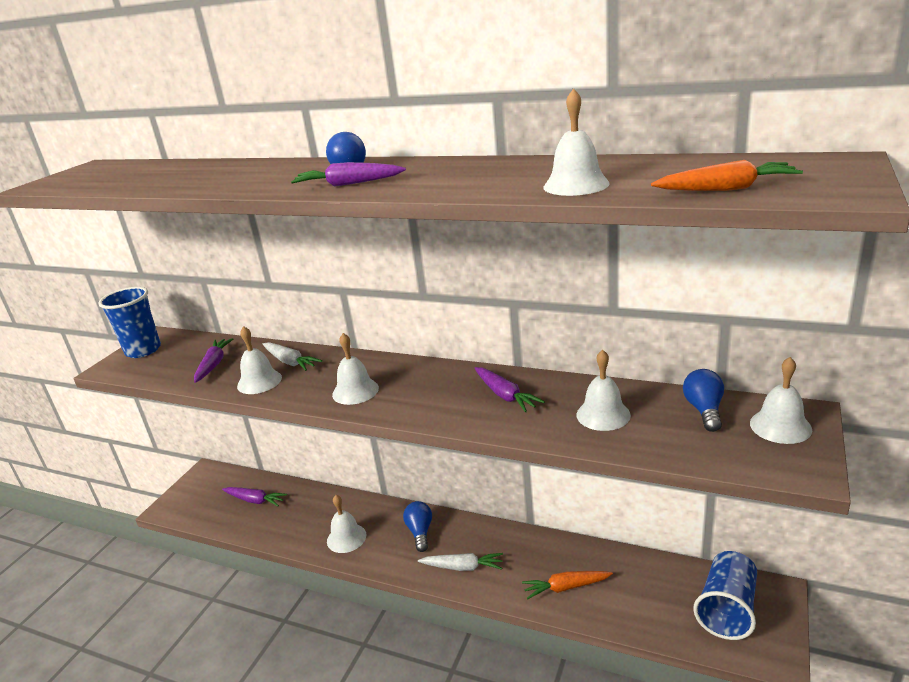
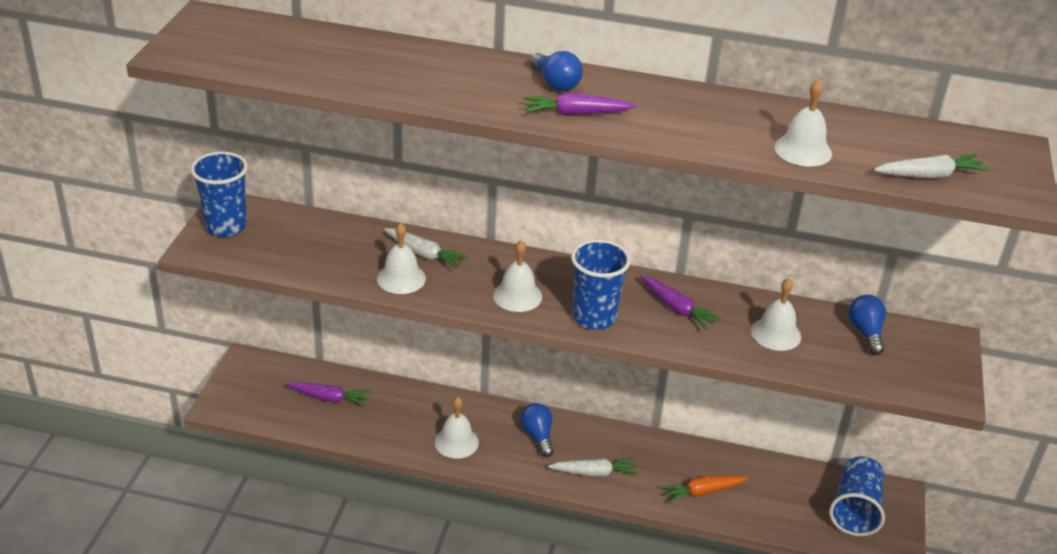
camera: 15 degrees left, 10 degrees up
(214, 365) = (332, 252): purple carrot -> none
(420, 406) = (594, 317): none -> blue cup
(726, 189) = (930, 175): orange carrot -> white carrot
(780, 426) = (931, 351): white bell -> none

